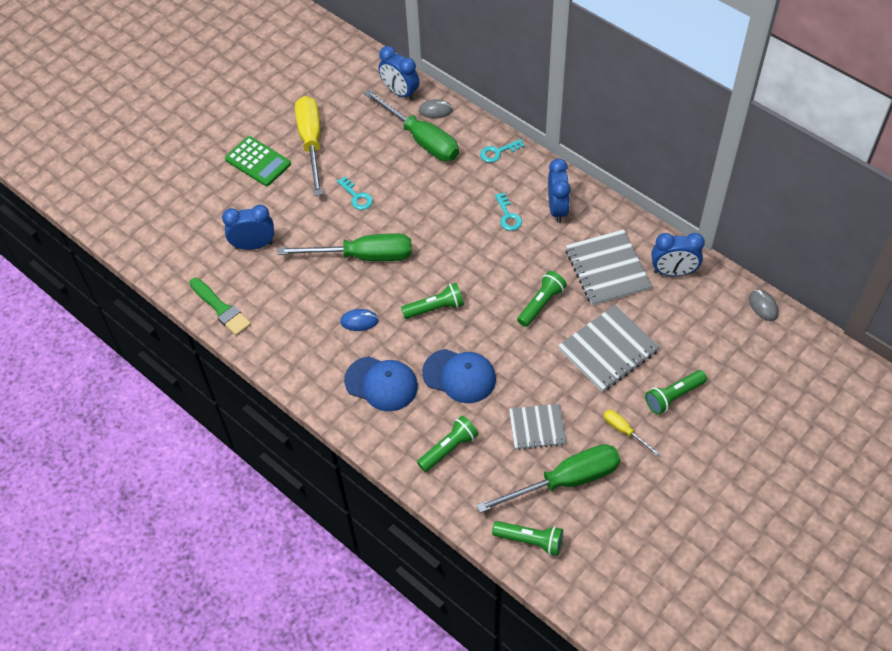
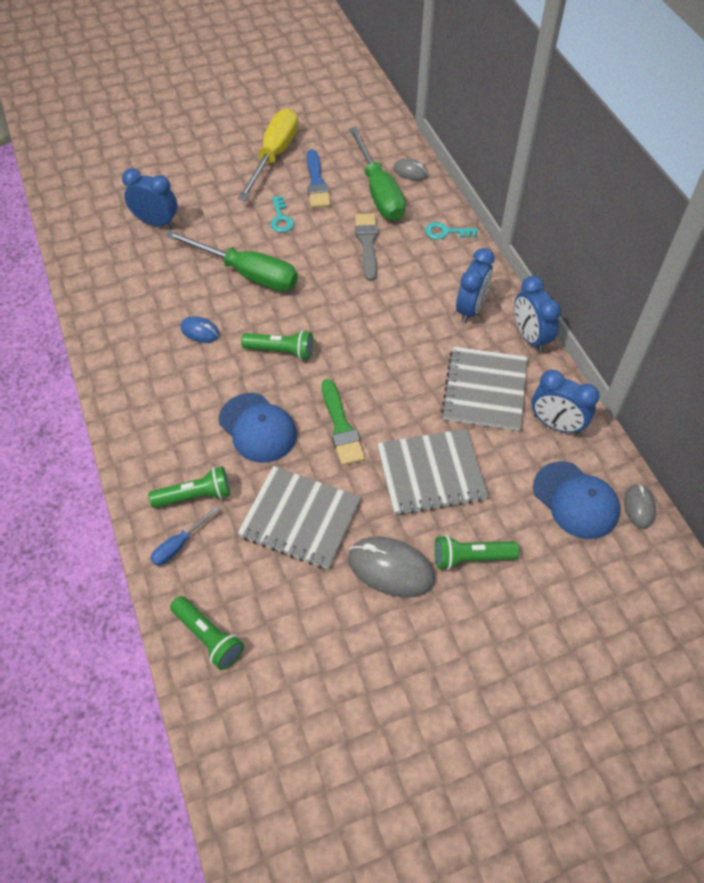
camera: 25 degrees right, 0 degrees up
(221, 309) = (85, 265): green brush -> green brush (341, 427)
(258, 162) = (214, 154): green calculator -> none
(365, 153) = (316, 183): none -> blue brush
(381, 384) = (177, 400): blue cap -> blue cap (575, 500)
(400, 92) = (387, 144): blue clock -> blue clock (530, 337)
(442, 188) = (367, 243): none -> grey brush
(462, 489) = (179, 545): none -> blue screwdriver
(508, 216) = (415, 295): turquoise key -> none
(537, 427) = (300, 519): grey notebook -> grey notebook, size x1.54
(541, 304) = (390, 394): green flashlight -> none
(565, 481) = (290, 591): green screwdriver -> none
(624, 431) = (391, 568): yellow screwdriver -> grey mouse

